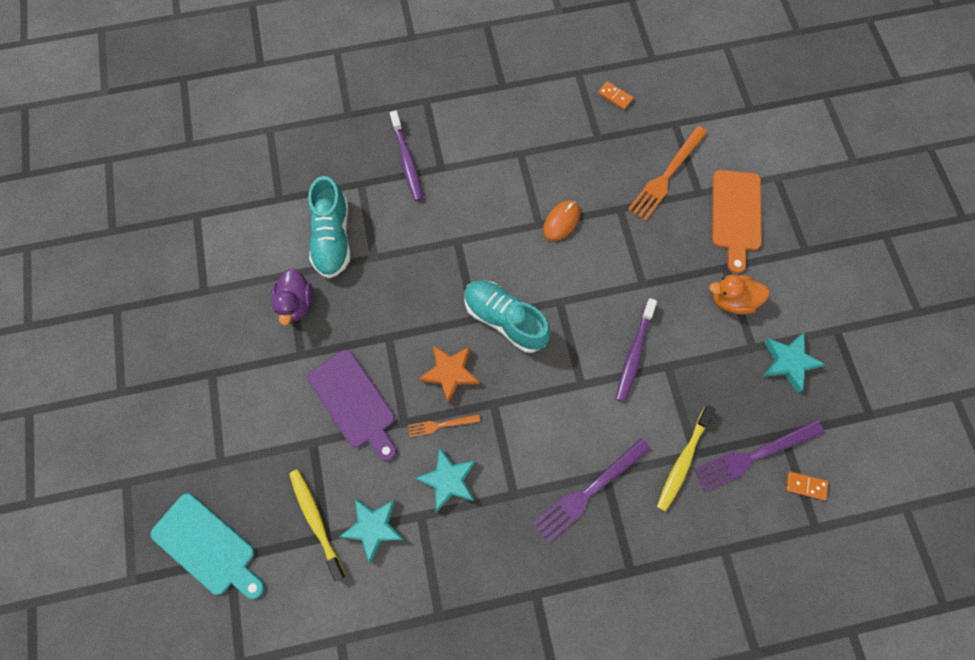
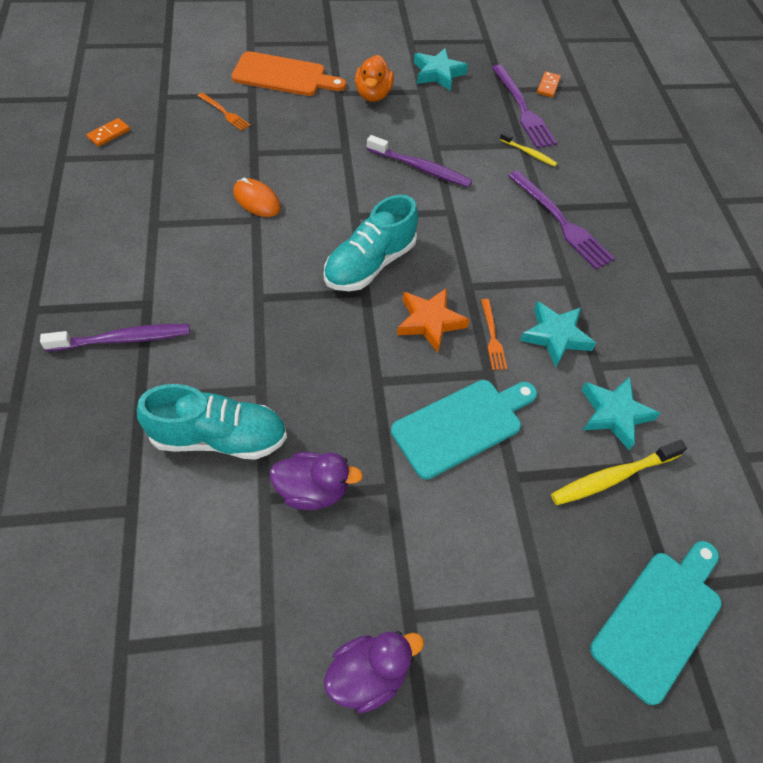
camera: 90 degrees left, 15 degrees down
(177, 351) = (368, 675): none -> purple duck
(354, 402) = (461, 425): purple cutting board -> turquoise cutting board
(666, 175) = (224, 113): orange fork -> orange fork, size x0.53
(683, 461) = (529, 153): yellow toothbrush -> yellow toothbrush, size x0.58

